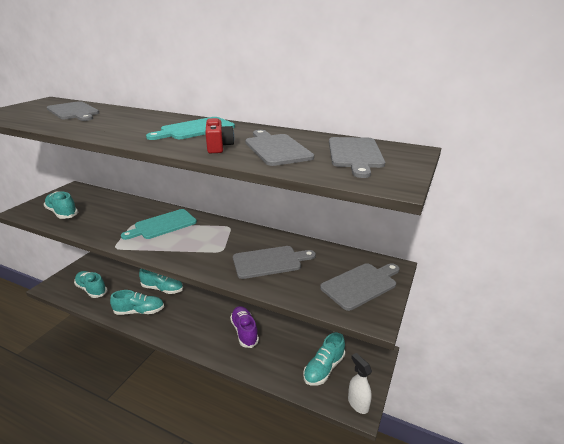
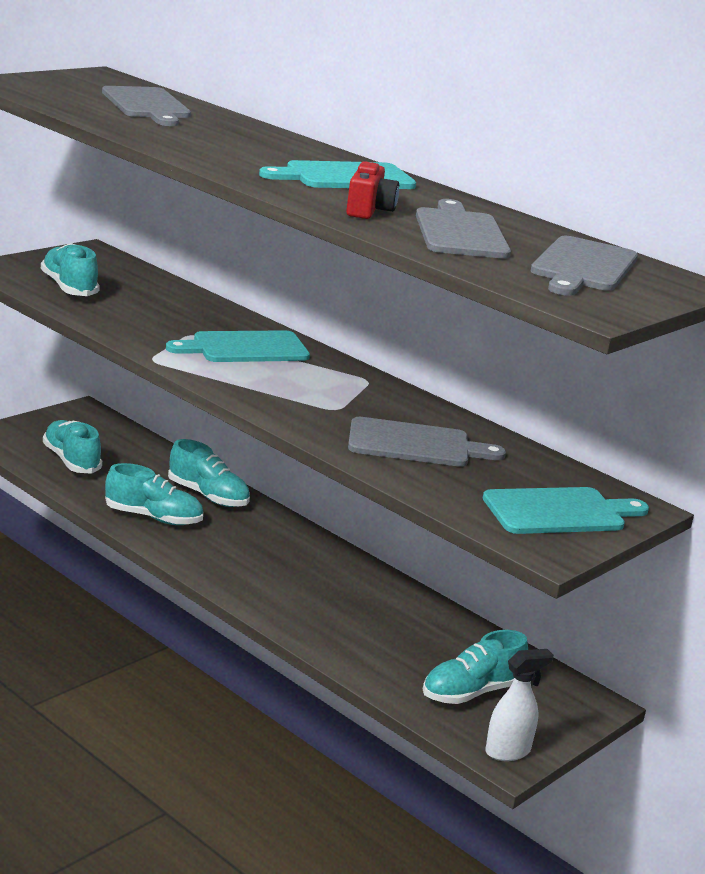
camera: 15 degrees right, 5 degrees down
(244, 332) = (343, 601): purple shoe -> none
(357, 403) = (508, 751): white spray bottle -> white spray bottle turned 75 degrees clockwise
(361, 285) = (559, 512): grey cutting board -> turquoise cutting board

